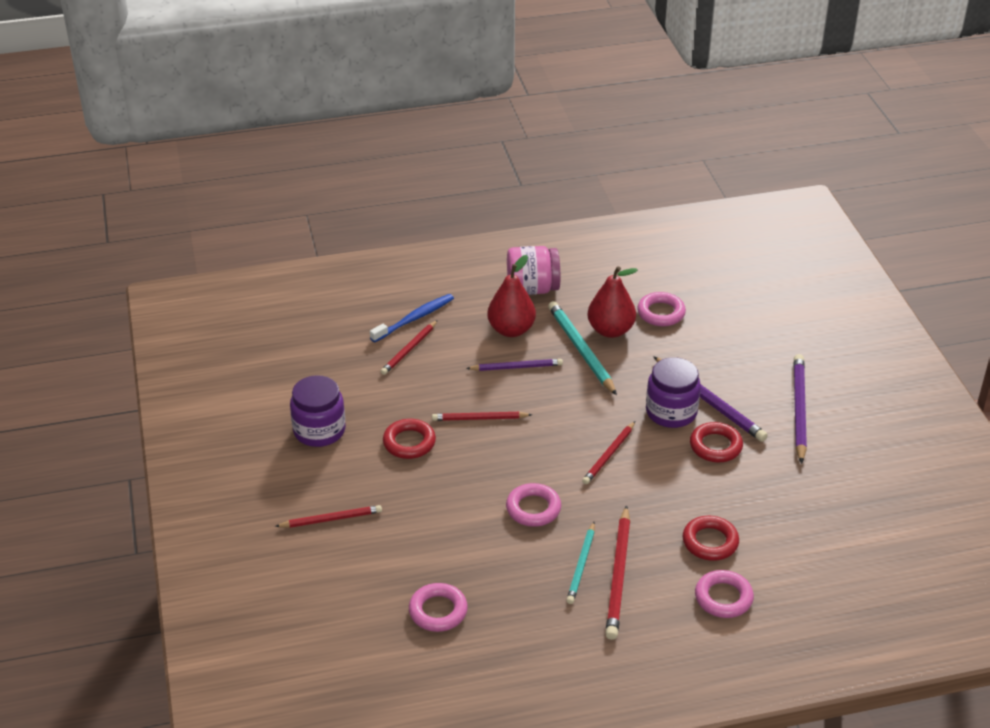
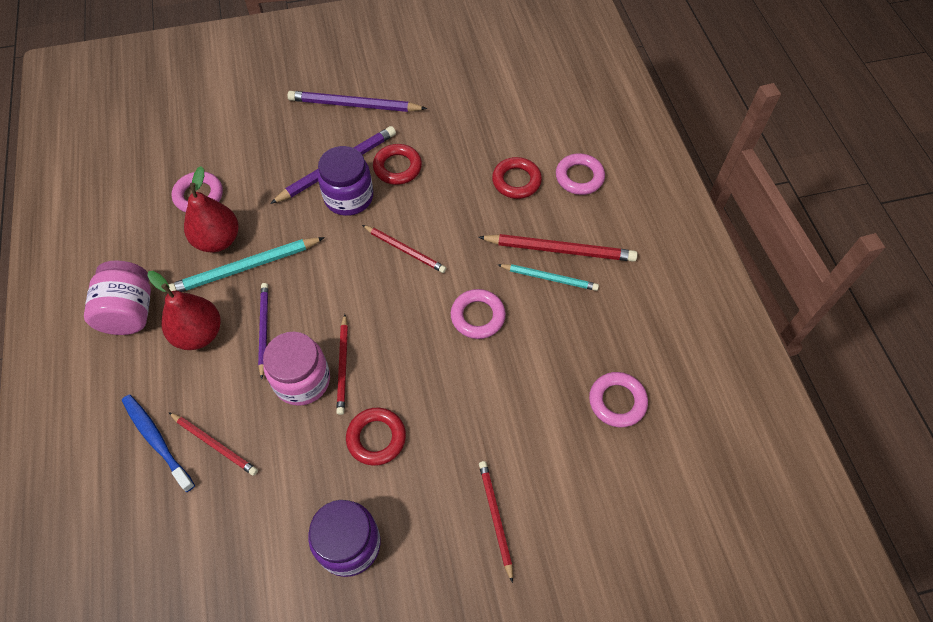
camera: 90 degrees left, 20 degrees up
(466, 394) = (302, 380): none -> pink jar

